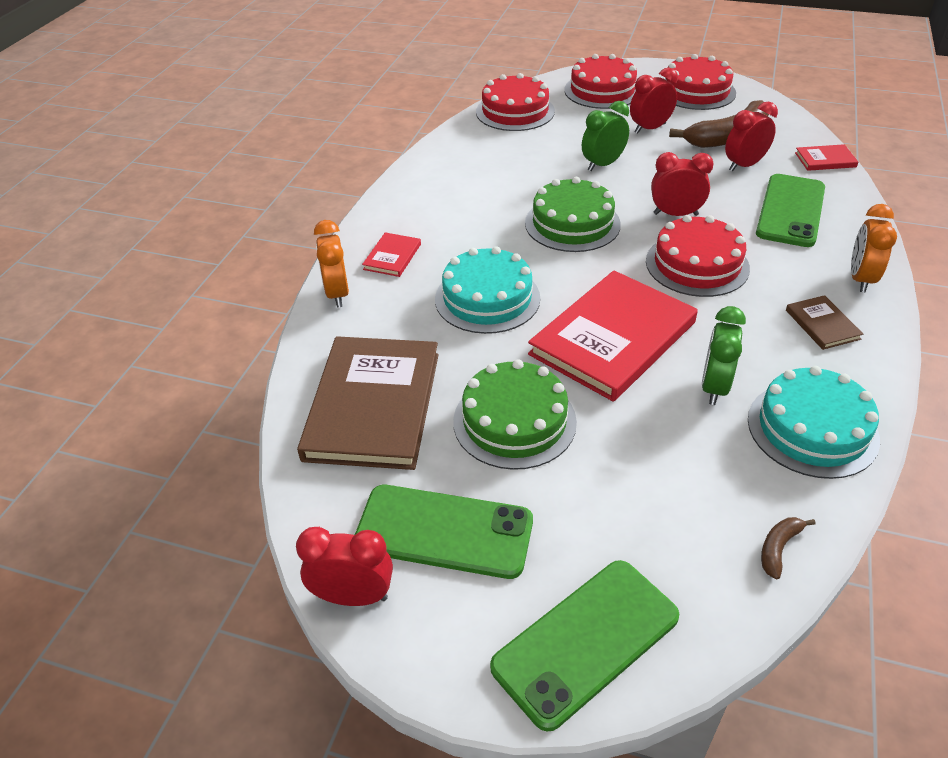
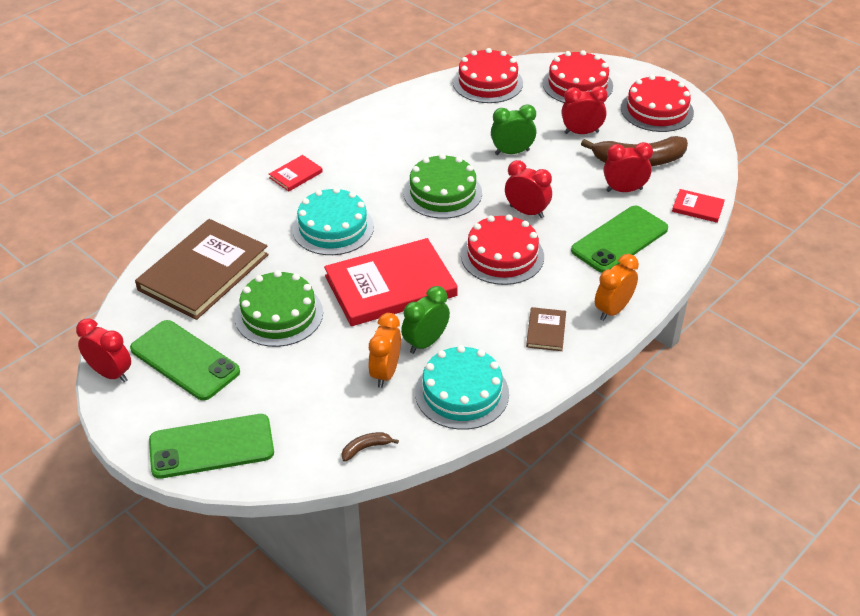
camera: 25 degrees right, 0 degrees up
(337, 294) = (239, 189): orange clock -> orange clock (385, 373)

